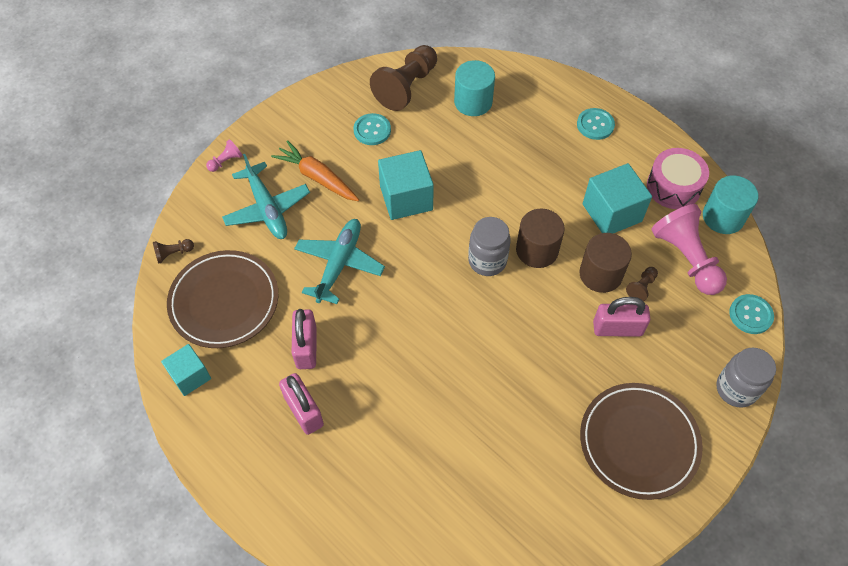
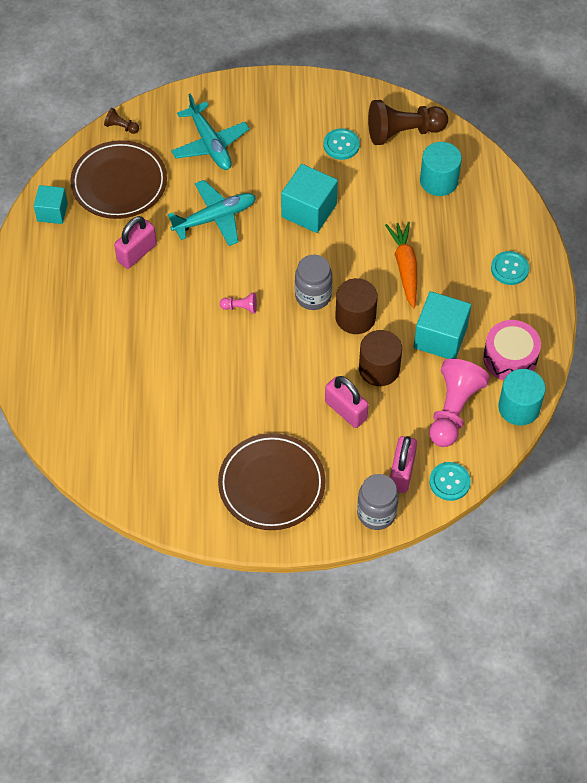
camera: 45 degrees right, 0 degrees up
(226, 161) = (219, 90): pink pawn -> pink pawn (240, 307)
(267, 209) = (210, 144): turquoise plane -> turquoise plane turned 45 degrees counterclockwise
(304, 411) = (94, 288): pink padlock -> pink padlock (402, 472)
(317, 177) = (266, 149): orange carrot -> orange carrot (405, 267)
(641, 287) = (396, 400): brown pawn -> none

